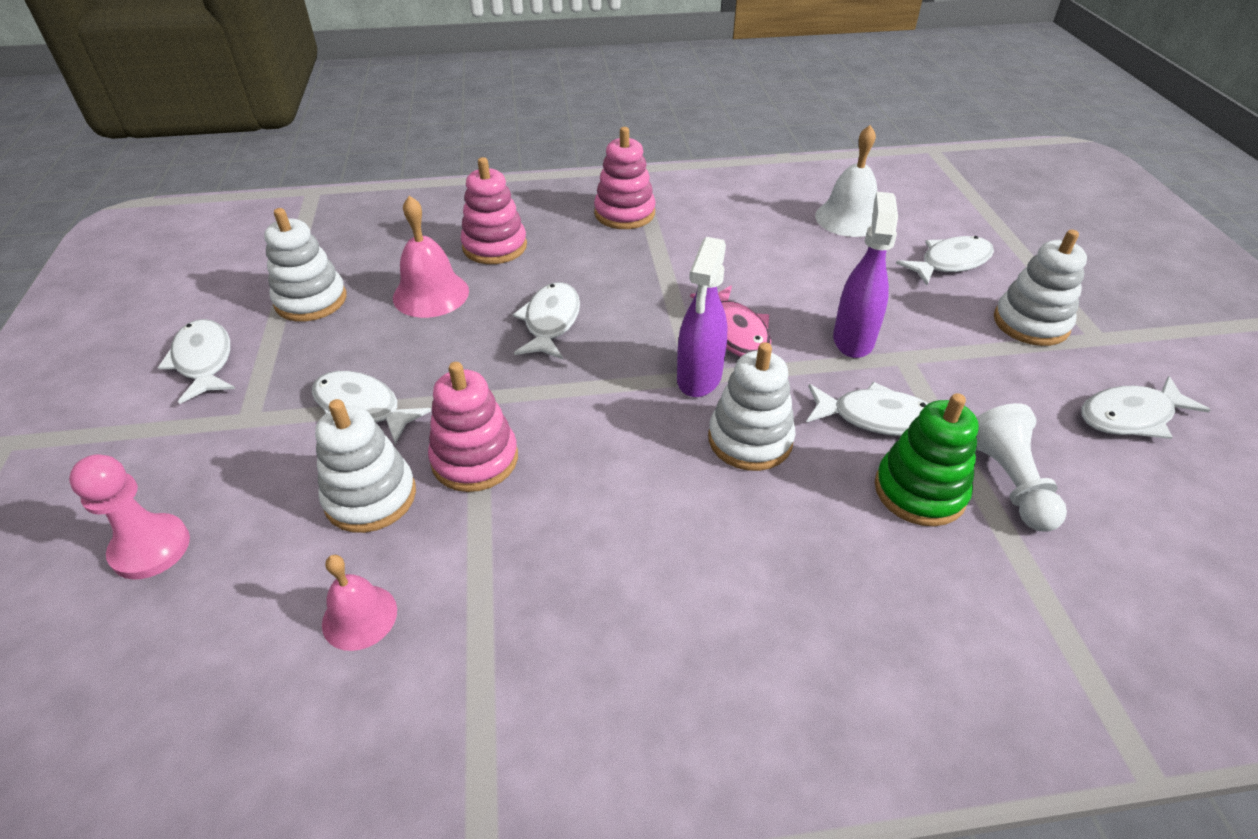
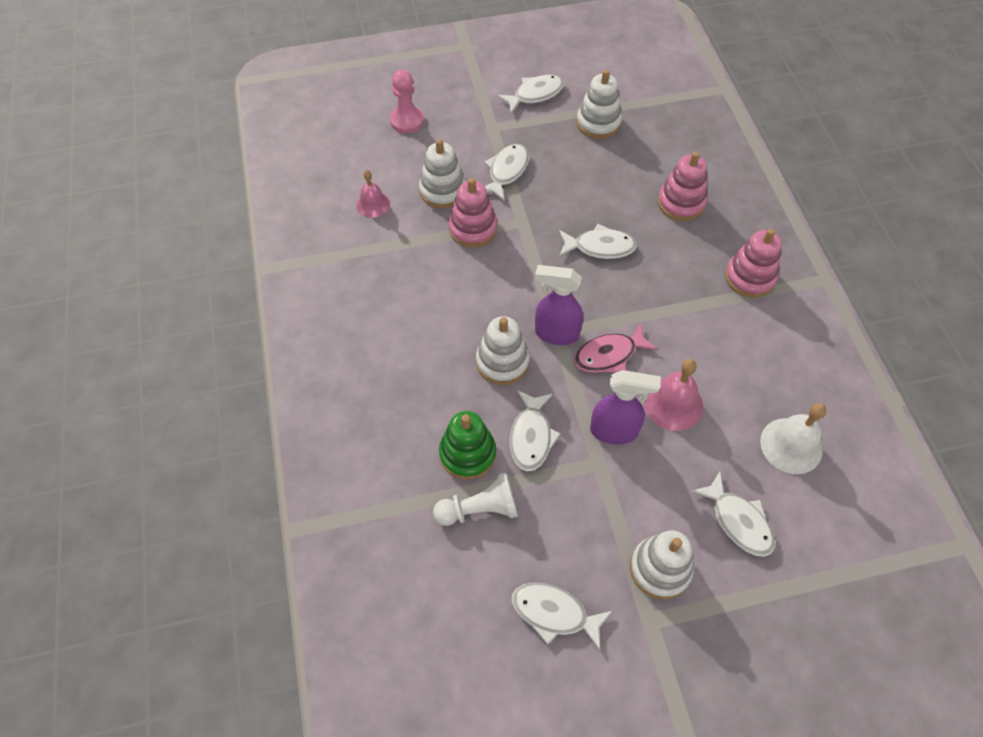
camera: 85 degrees right, 15 degrees up
(431, 294) = (617, 179): pink bell -> pink bell (673, 403)
(1130, 416) = (554, 613): white fish -> white fish turned 45 degrees counterclockwise

